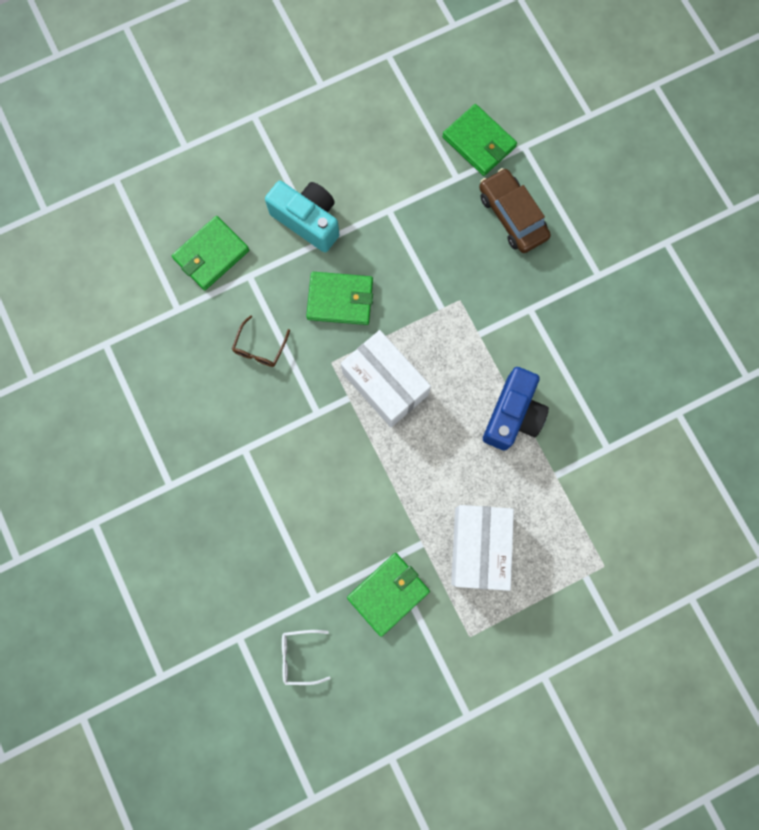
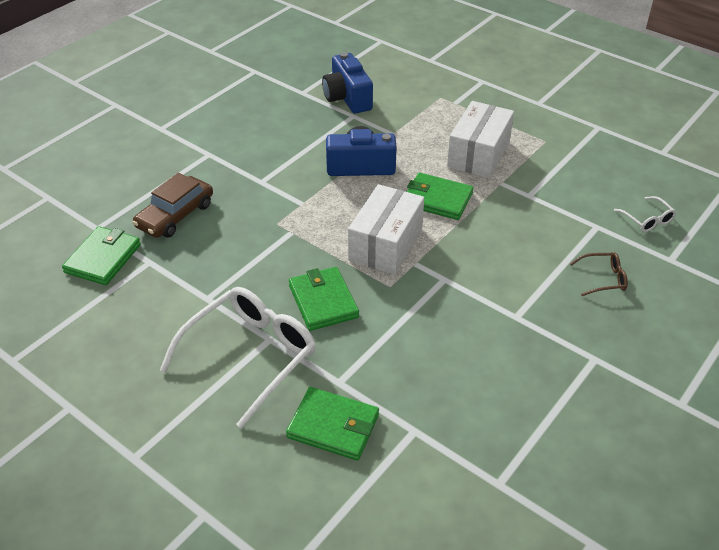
camera: 115 degrees left, 35 degrees down
(260, 347) = (410, 343): brown glasses -> brown glasses (603, 279)
(308, 221) = (249, 356): turquoise camera -> white glasses
(388, 593) = (554, 188): green wallet -> green wallet (437, 199)
(479, 547) = (478, 154): white box -> white box turned 45 degrees counterclockwise
(646, 458) = (347, 98): none -> blue camera

